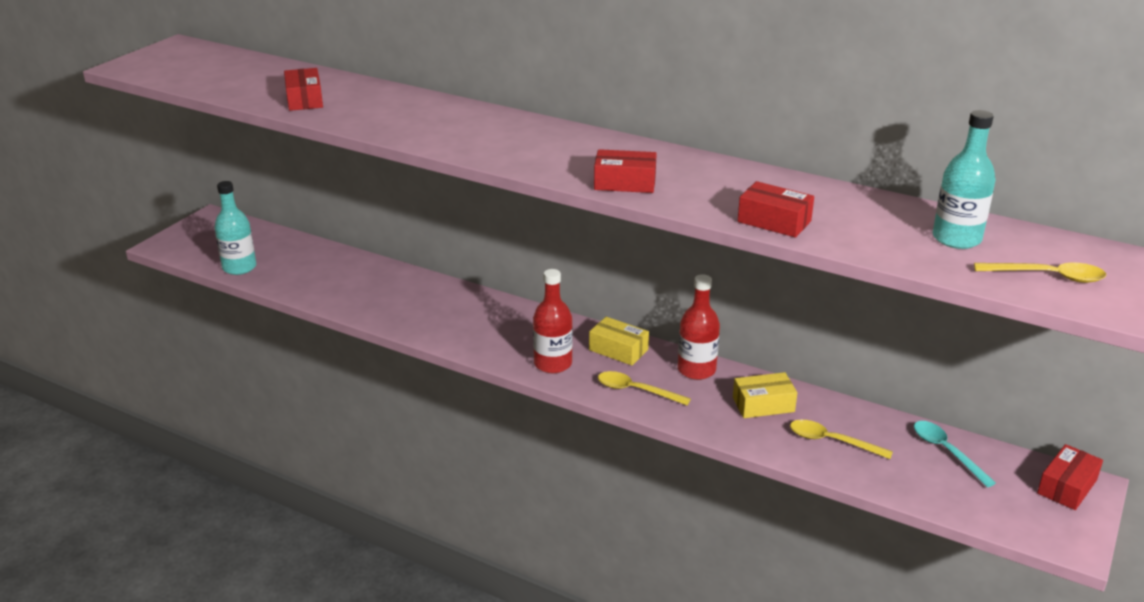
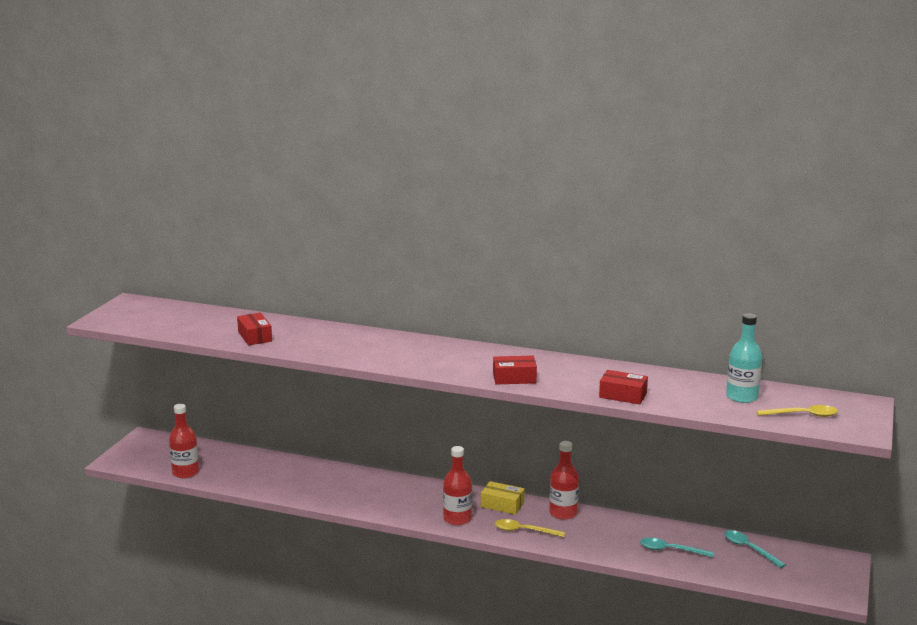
camera: 10 degrees left, 10 degrees down
(239, 267) = (185, 472): turquoise bottle -> red bottle
(763, 404) = (617, 531): yellow box -> none
(832, 441) = (670, 550): yellow spoon -> turquoise spoon
(1067, 487) = (832, 562): red box -> none

